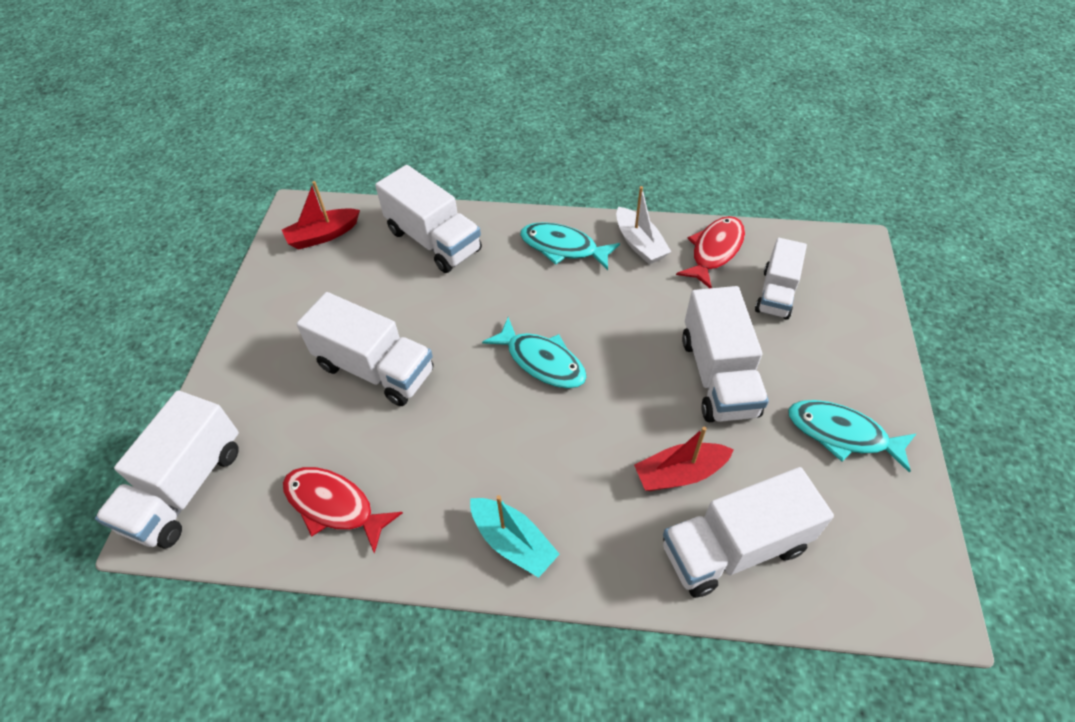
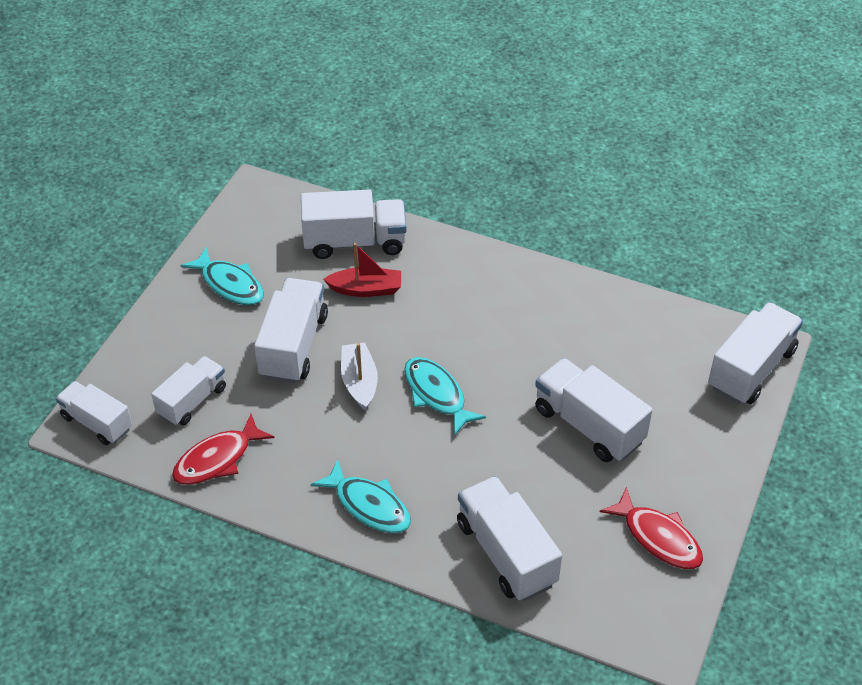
camera: 165 degrees left, 5 degrees down
(323, 235) = (633, 596): red boat -> none
(334, 506) = (631, 329): red fish -> red fish (658, 537)
(513, 542) = (504, 278): turquoise boat -> none
(639, 244) = (287, 488): white boat -> white boat (359, 382)
(843, 254) = (97, 423): none -> white truck

